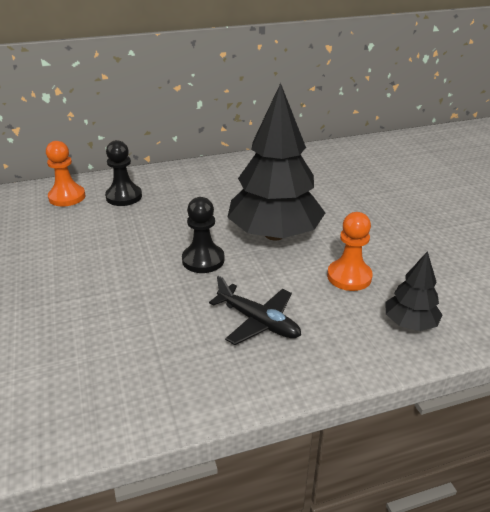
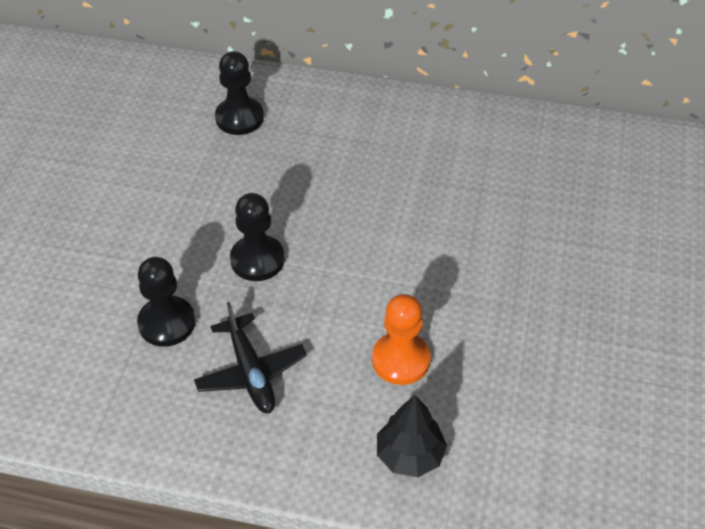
camera: 30 degrees right, 15 degrees up
(67, 197) = (176, 92): orange pawn -> none
(168, 317) = (166, 323): none -> black pawn
(274, 234) = (368, 256): black tree -> none

